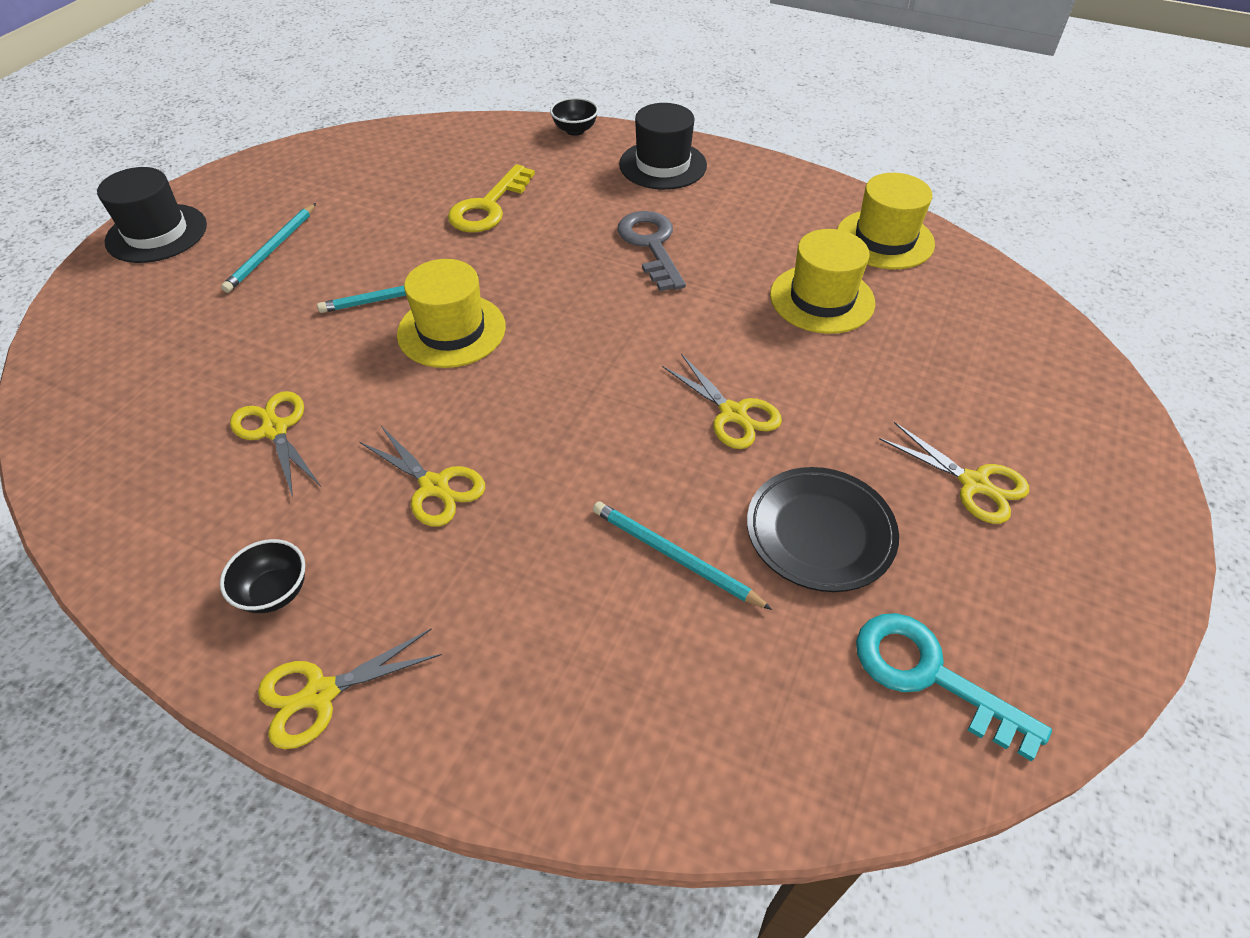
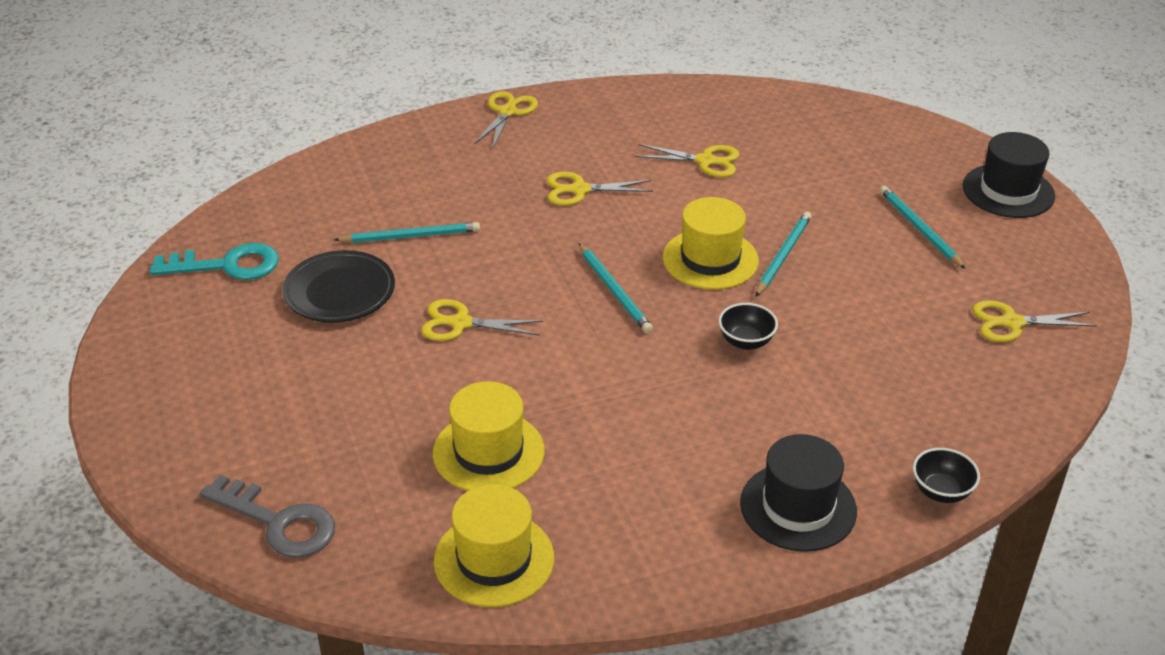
camera: 135 degrees right, 10 degrees down
(275, 592) = (583, 121): black bowl -> black bowl (746, 342)
(488, 206) = (856, 357): yellow key -> none
(566, 356) = (614, 291): none -> turquoise pencil
(651, 245) = (681, 410): grey key -> grey key (279, 522)
(974, 483) = (261, 375): yellow scissors -> yellow scissors (1012, 323)

